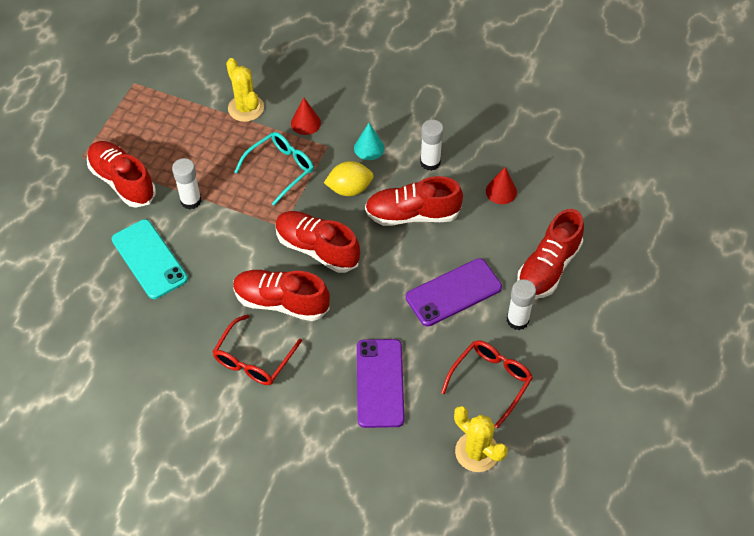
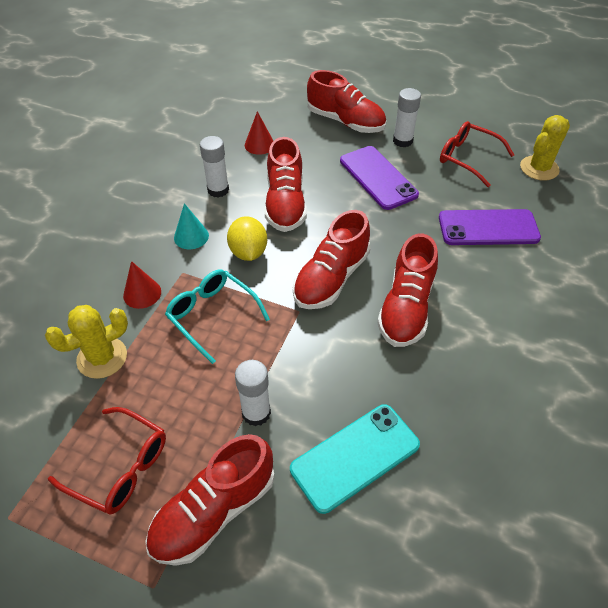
camera: 90 degrees left, 5 degrees down
(254, 359) = (485, 330): red glasses -> red glasses (120, 467)

